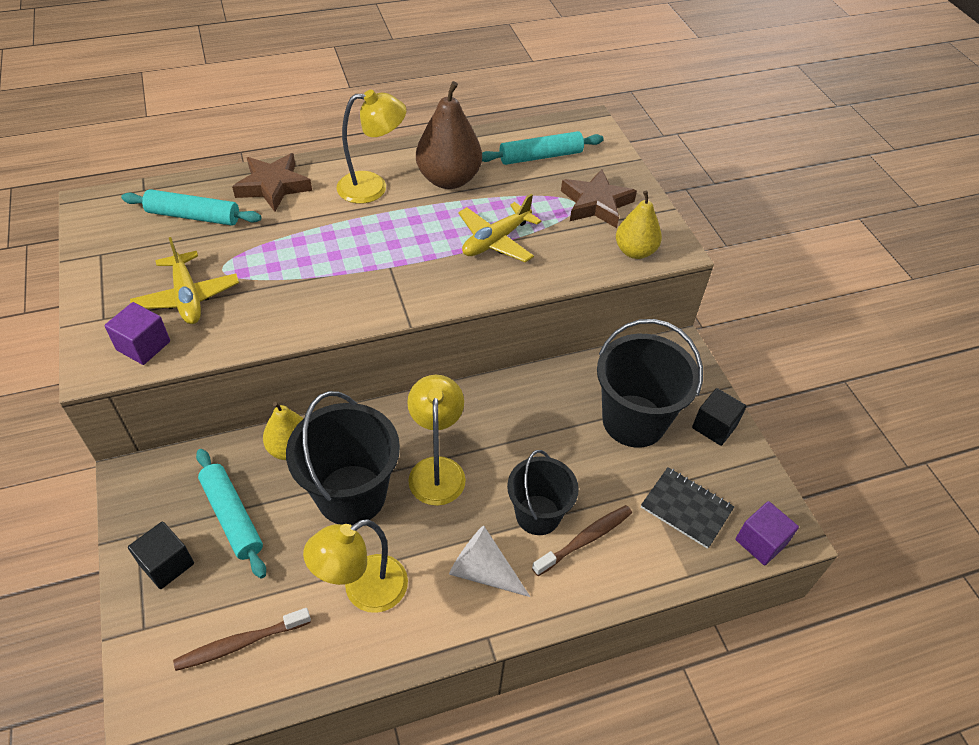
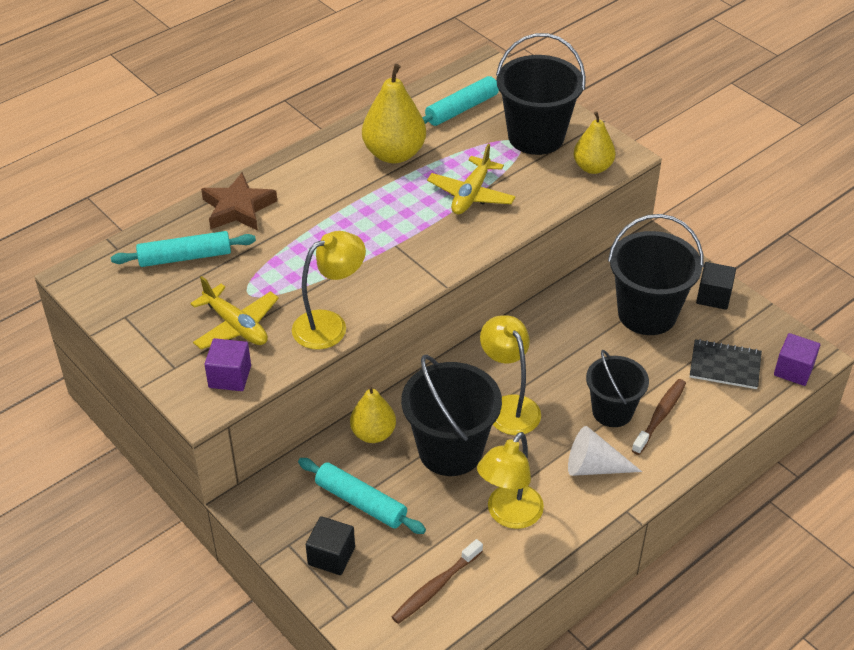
camera: 20 degrees left, 5 degrees down
(373, 187) = (330, 181): yellow lamp -> yellow lamp (330, 325)
(449, 179) = (394, 154): brown pear -> yellow pear
(596, 204) = (536, 137): brown star -> black bucket

